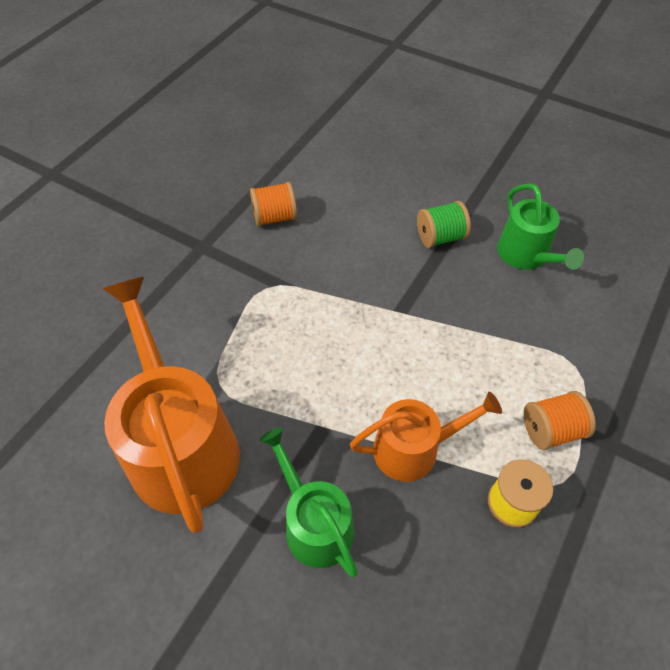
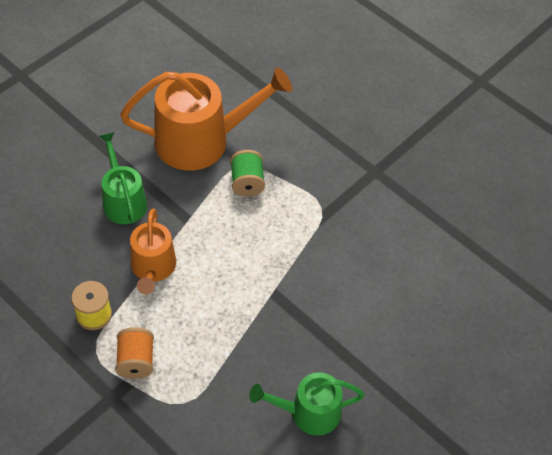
camera: 100 degrees right, 0 degrees up
(275, 217) = (398, 226): orange spool -> none
(314, 524) = (123, 200): green watering can -> green watering can turned 90 degrees counterclockwise
(440, 237) = (346, 347): green spool -> green spool (247, 182)

